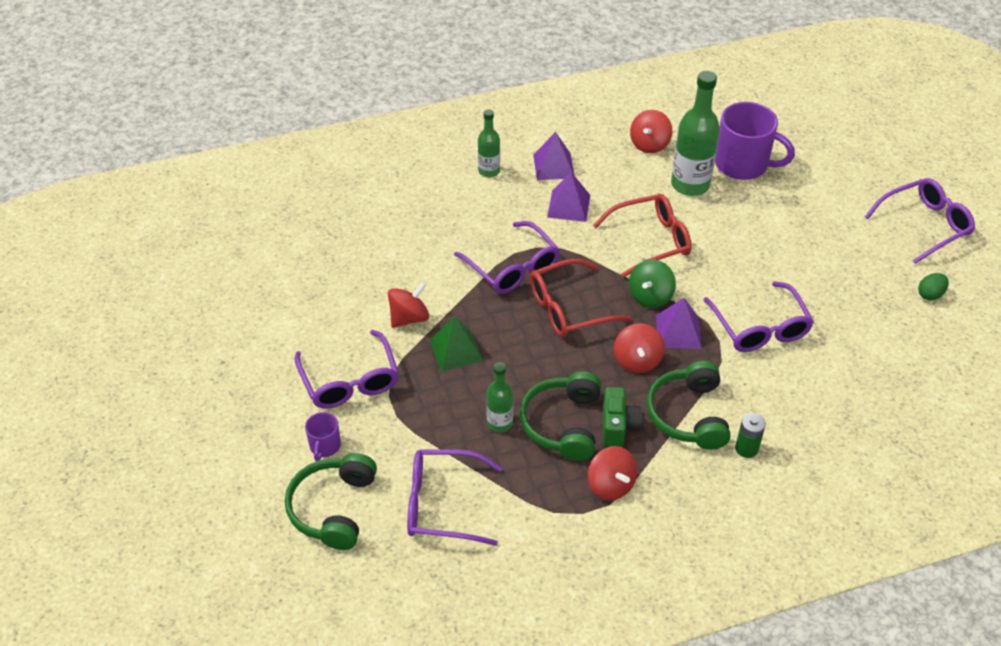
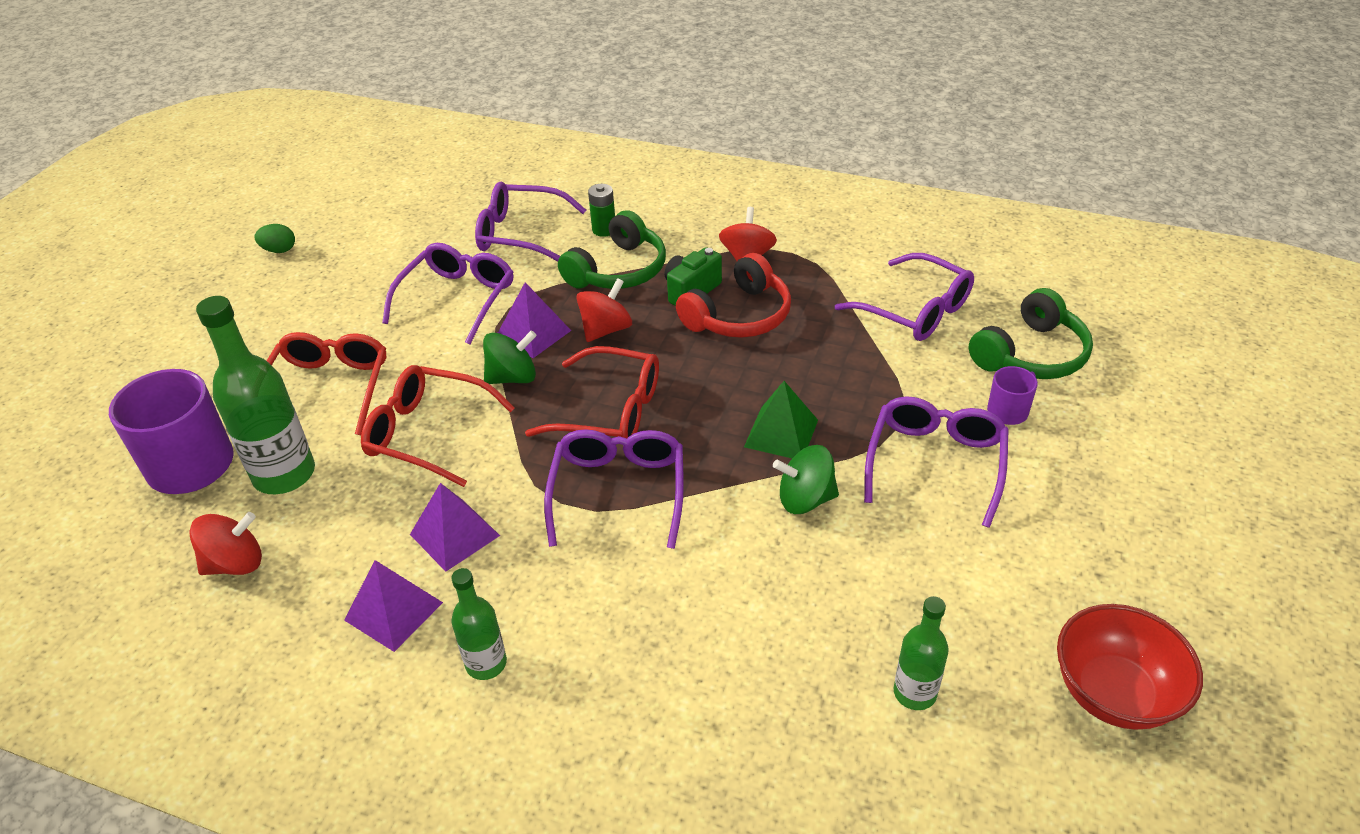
camera: 140 degrees left, 5 degrees down
(194, 304) = (1114, 693): none -> red bowl
(409, 318) = (805, 499): red spinning top -> green spinning top
(499, 423) = (800, 345): green bottle -> green bottle (914, 693)
(562, 424) = (739, 316): green headphones -> red headphones
(740, 232) = (328, 389): none -> red glasses
(924, 225) = (167, 300): purple glasses -> purple glasses (521, 234)

